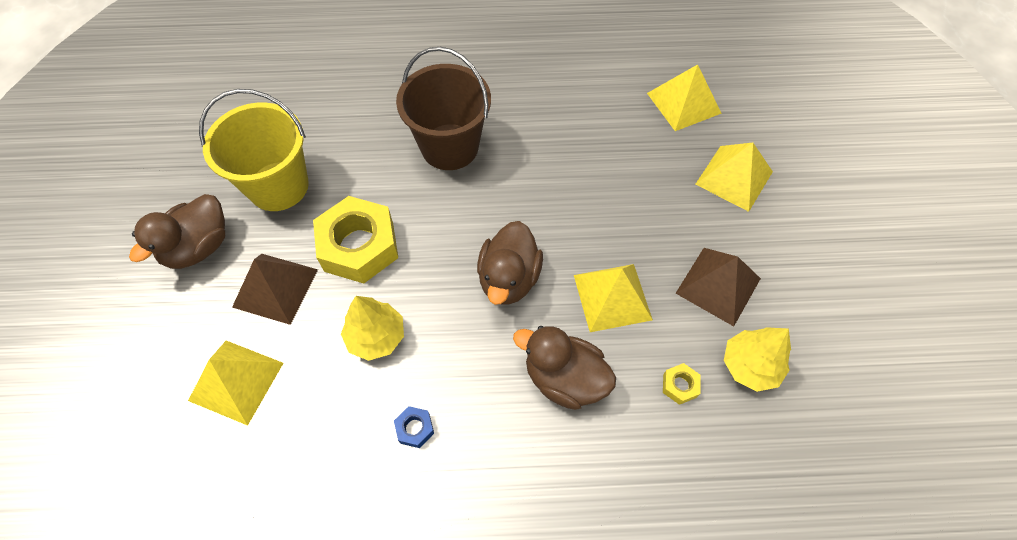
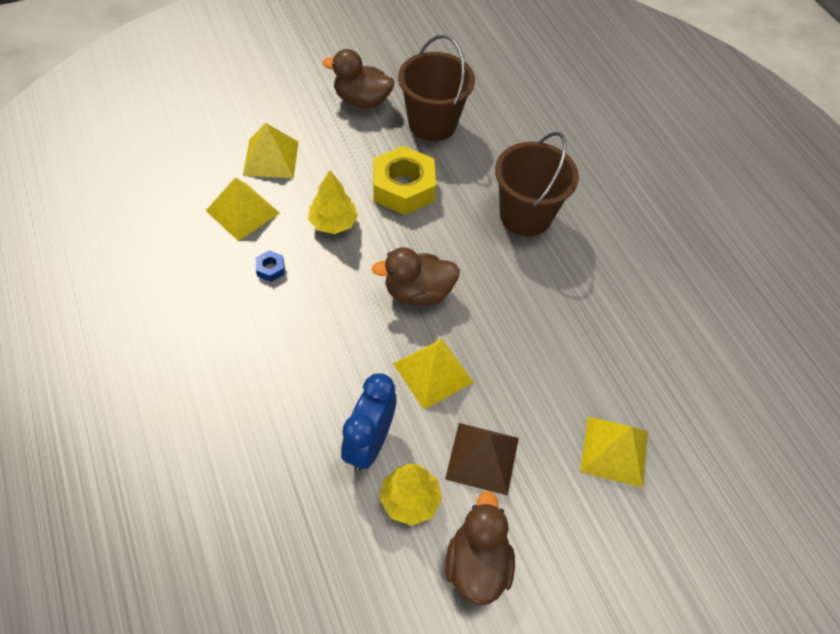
camera: 65 degrees right, 5 degrees down
(275, 288) = (348, 153): brown pyramid -> none
(278, 186) = (432, 123): yellow bucket -> brown bucket
(564, 378) = (344, 355): brown duck -> brown duck (477, 564)
(679, 385) = (369, 444): yellow nut -> blue clock
(683, 103) = (683, 386): yellow pyramid -> yellow pyramid (242, 211)

